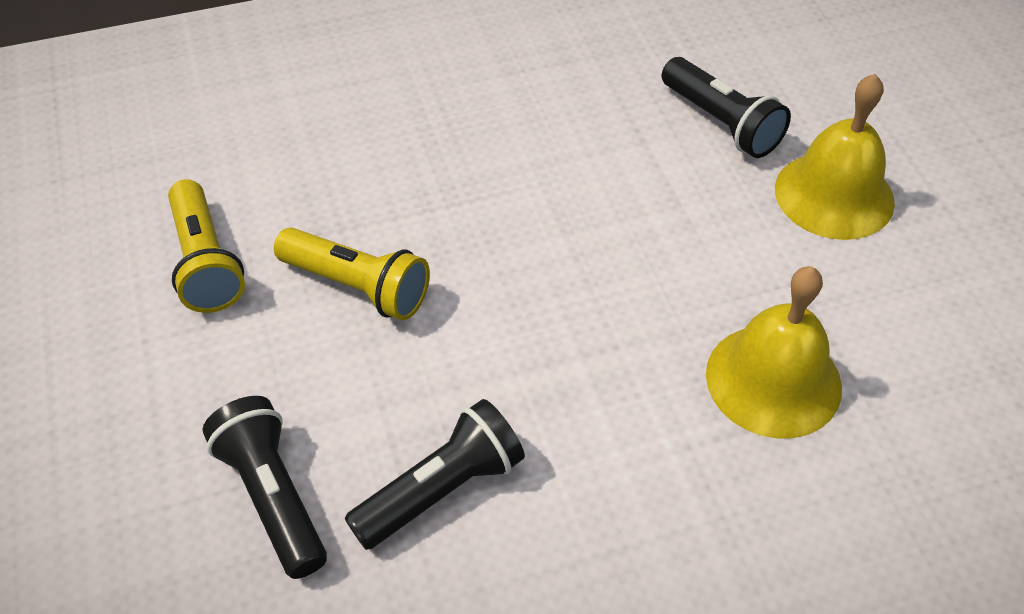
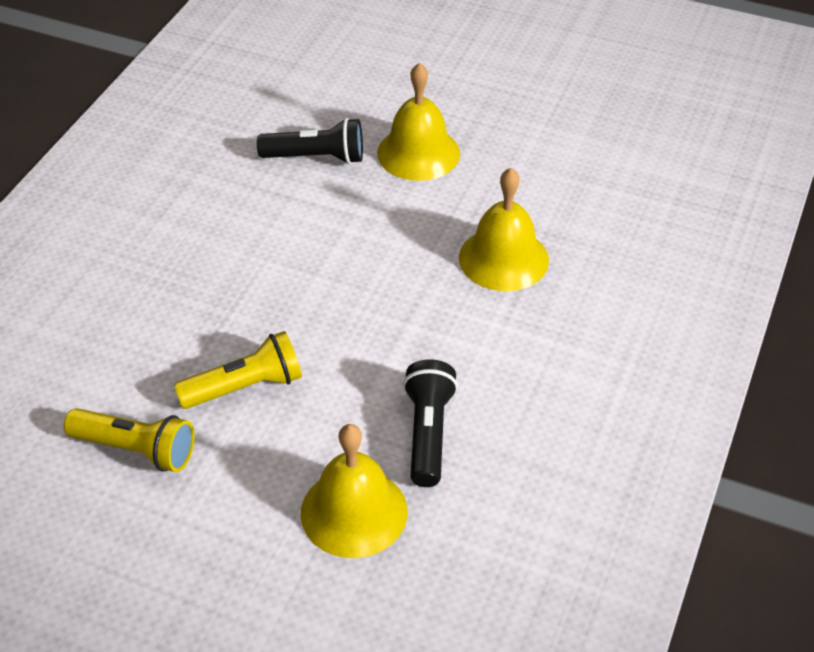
camera: 50 degrees left, 5 degrees down
(272, 497) = (354, 512): black flashlight -> yellow bell

